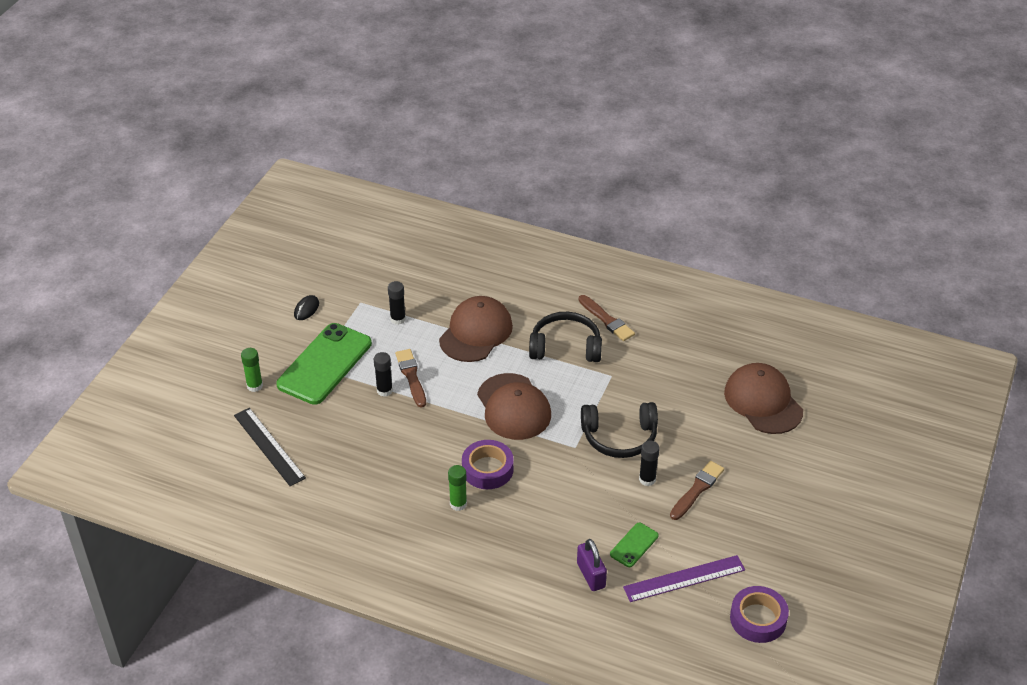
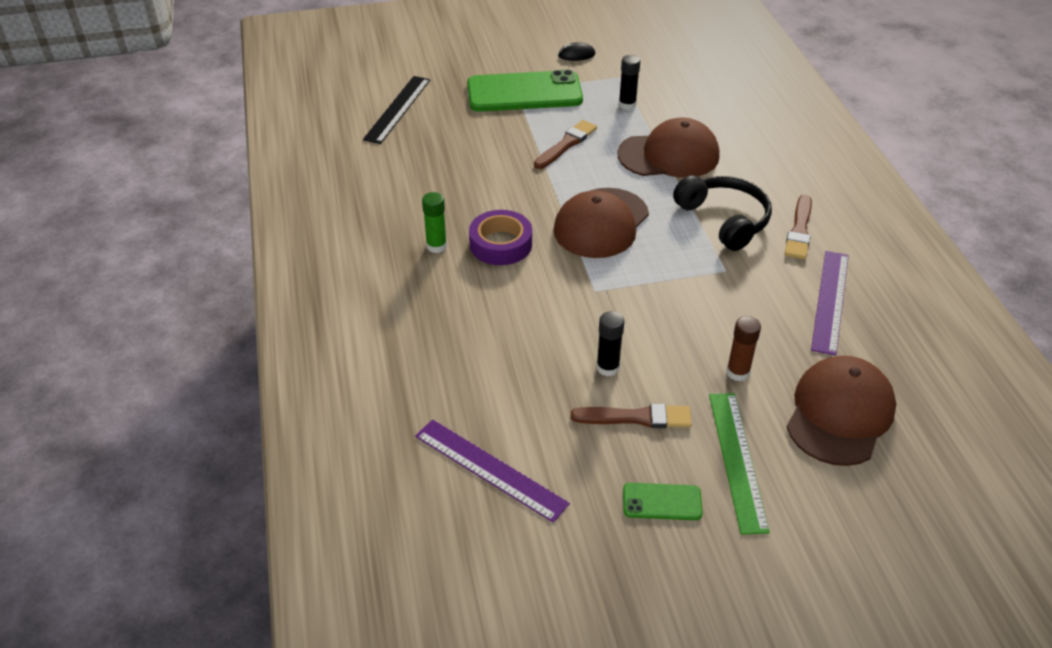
camera: 55 degrees right, 0 degrees up
(254, 386) = (458, 71): green glue stick -> none
(384, 390) = (531, 138): black glue stick -> none
(591, 575) = (427, 386): purple padlock -> none
(619, 437) = (645, 317): black headphones -> none
(634, 545) = (501, 401): green phone -> green phone (662, 502)
(677, 347) = (830, 301): none -> purple ruler
(699, 424) = (738, 372): none -> brown glue stick
(758, 619) = (486, 573): purple tape -> none
(761, 465) = (737, 460): none -> green ruler

